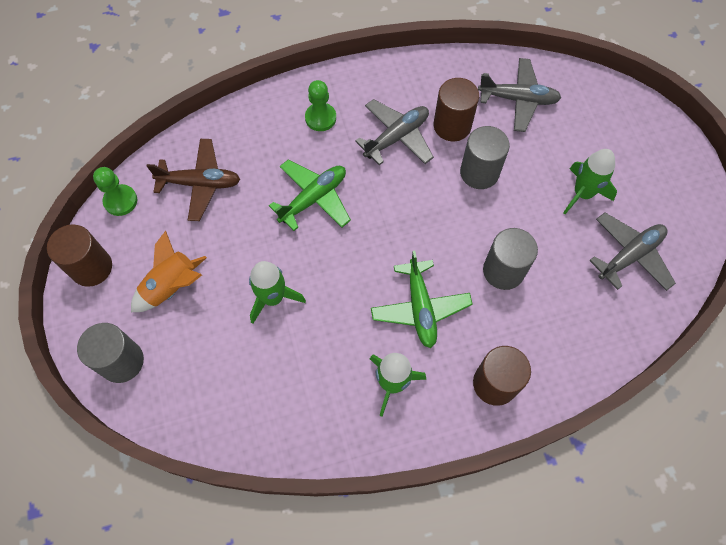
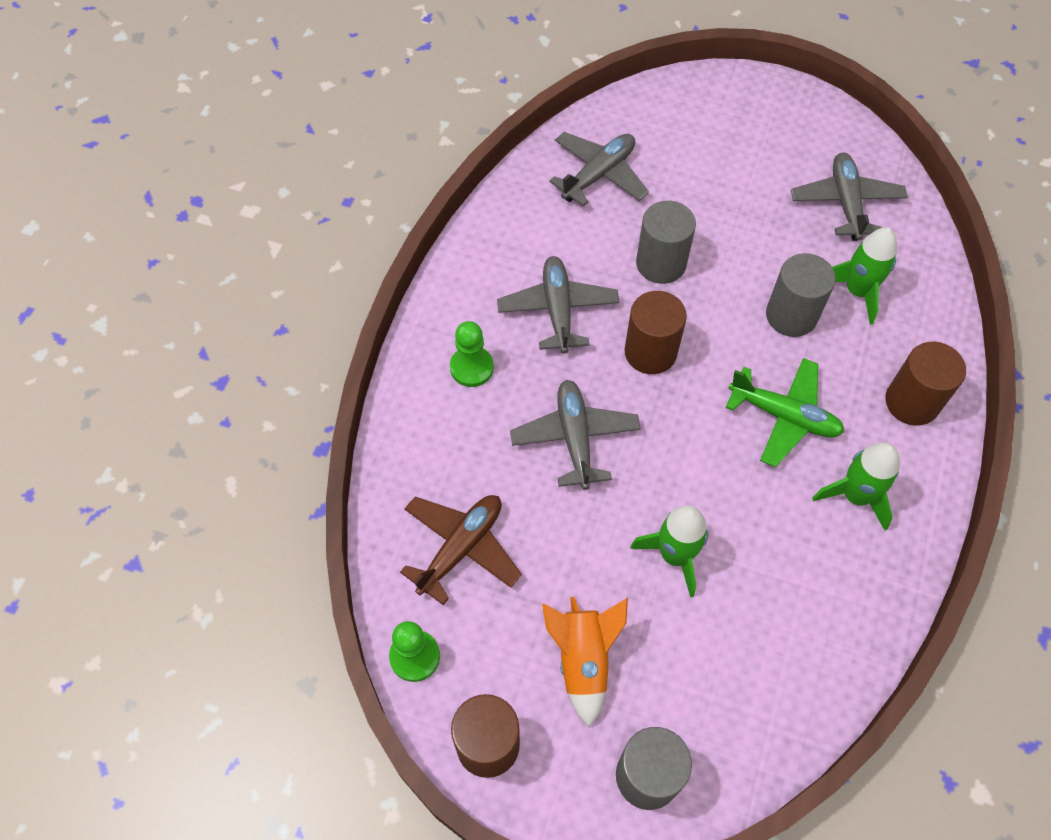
camera: 55 degrees left, 5 degrees down
(314, 198) = (575, 438): green plane -> grey plane
(452, 126) = (584, 251): brown cylinder -> brown cylinder (650, 352)
(582, 193) = (751, 194): green rocket -> green rocket (857, 291)

